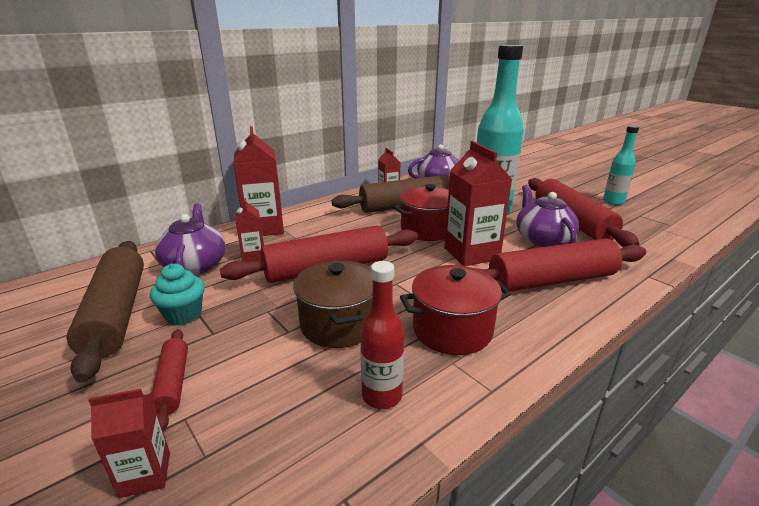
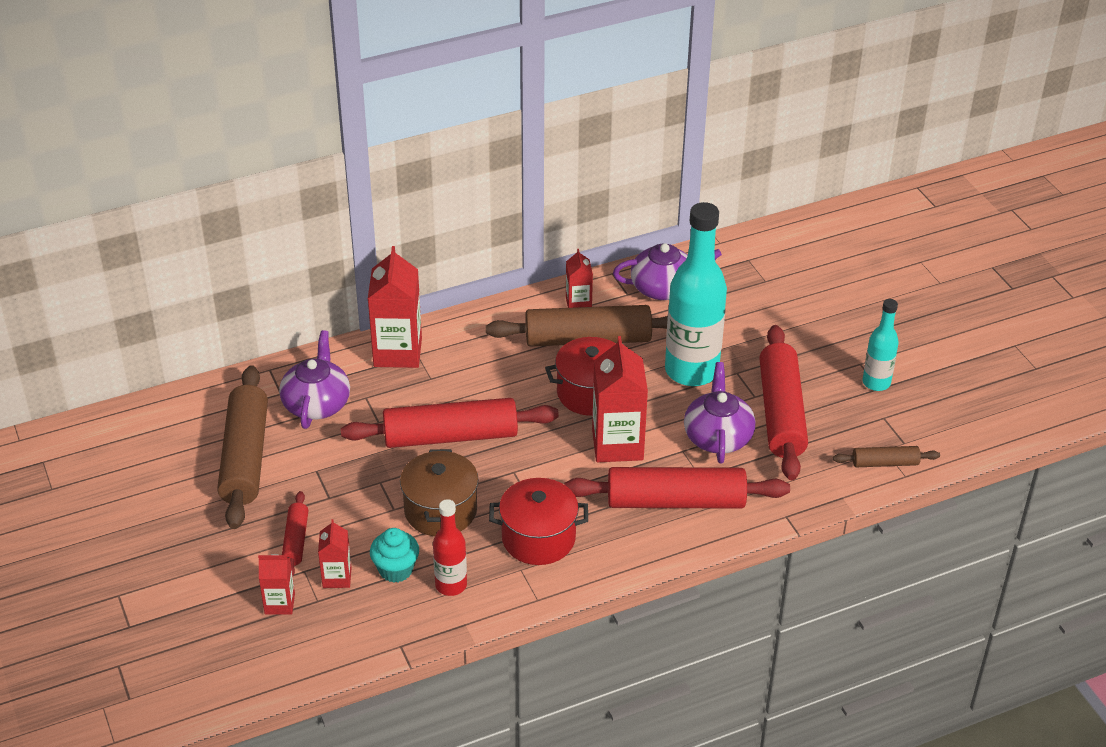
camera: 15 degrees right, 15 degrees up
(183, 315) = (304, 471): turquoise cupcake -> turquoise cupcake (396, 570)
(253, 256) = (378, 402): red carton -> red carton (337, 577)
(674, 236) = (885, 463): none -> brown rolling pin

